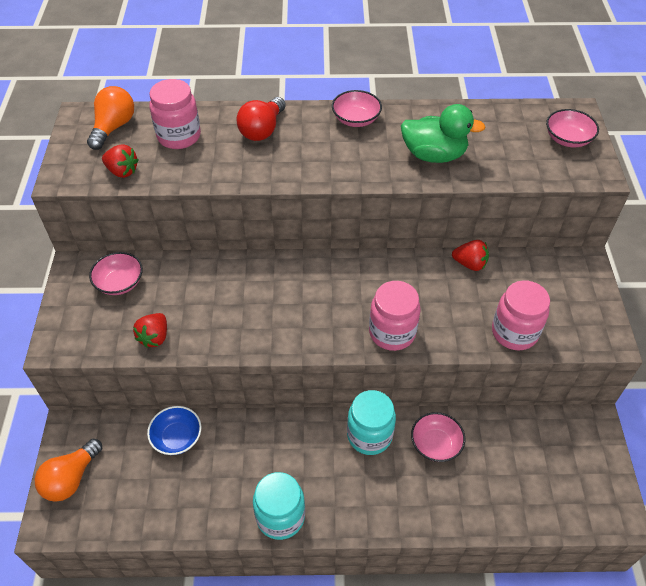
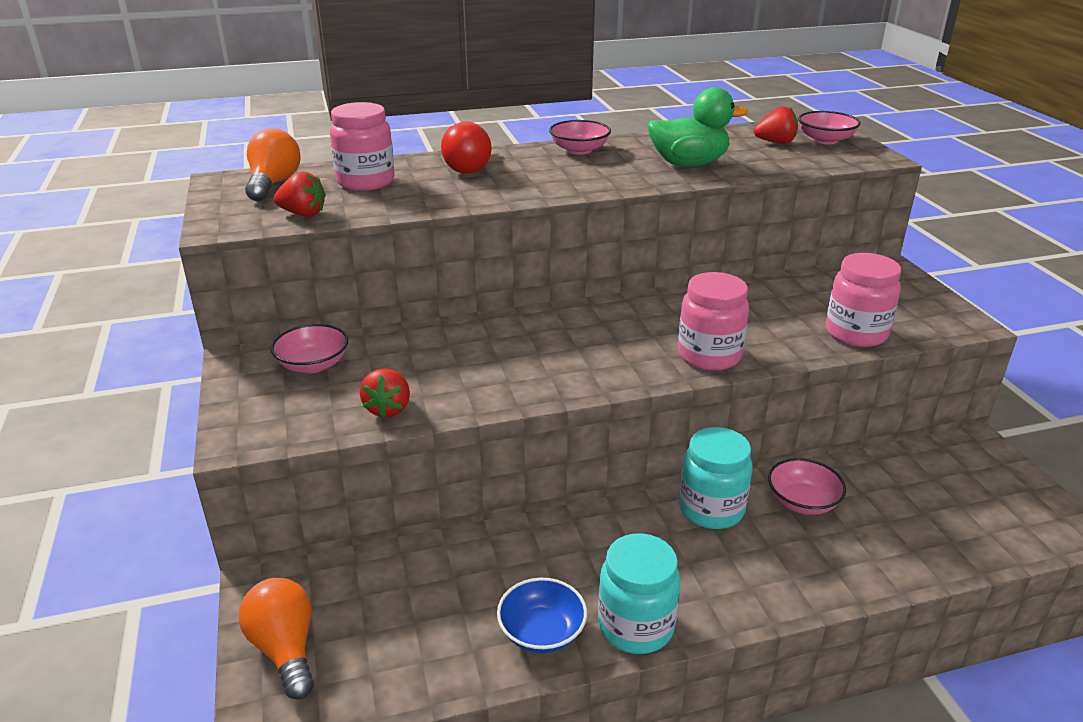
camera: 15 degrees left, 20 degrees down
(71, 478) = (285, 649): orange light bulb -> orange light bulb turned 135 degrees clockwise
(177, 437) = (438, 564): blue bowl -> blue bowl (542, 632)
(470, 264) = (762, 286): red strawberry -> red strawberry (775, 142)

